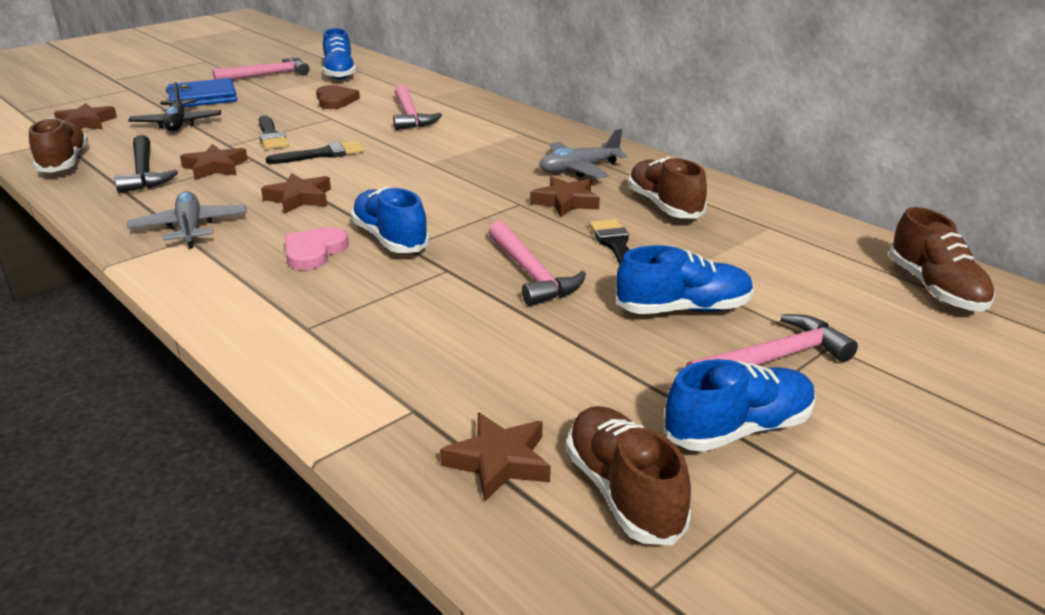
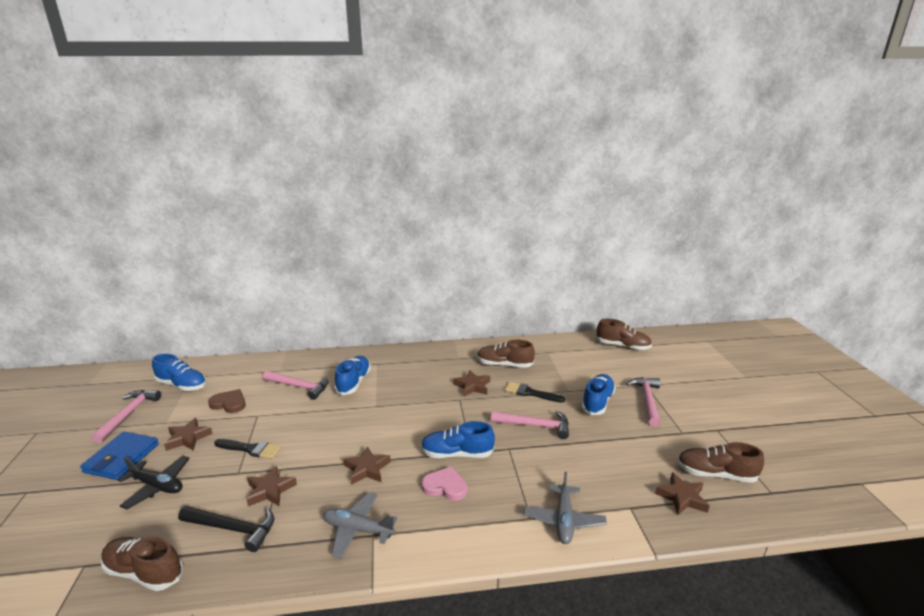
camera: 55 degrees left, 5 degrees down
(86, 123) = (68, 538): brown star -> brown star (188, 438)
(314, 252) = (445, 486): pink heart -> pink heart turned 135 degrees clockwise
(322, 154) = (312, 438): black brush -> none
(579, 169) = (441, 367): grey plane -> grey plane (564, 520)
(738, 430) = (688, 430): blue shoe -> blue shoe (354, 382)

